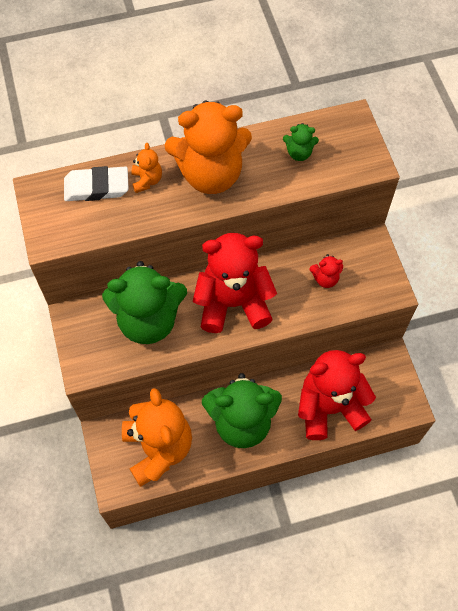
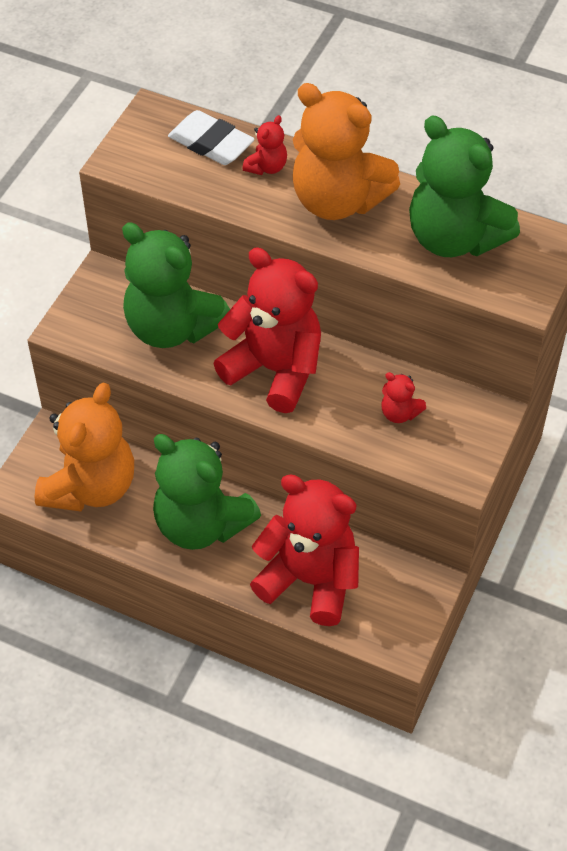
camera: 40 degrees right, 10 degrees down
(147, 180) = (266, 167): orange teddy bear -> red teddy bear
(299, 153) = (454, 238): green teddy bear -> green teddy bear, size x2.37

